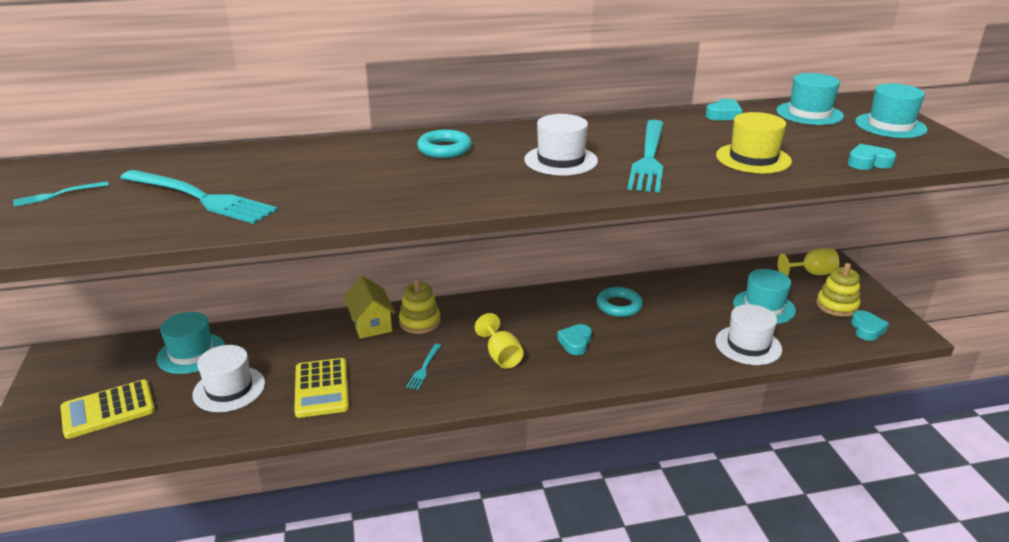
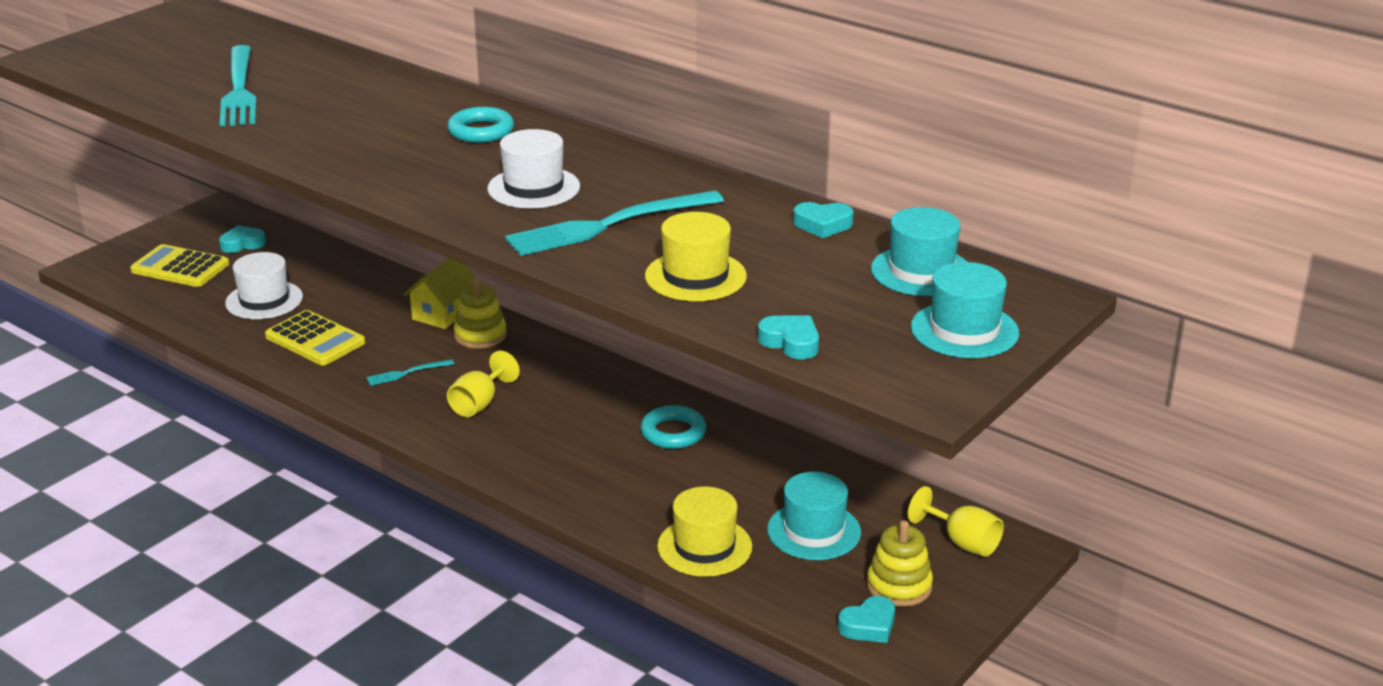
camera: 50 degrees right, 0 degrees up
(57, 195) = (180, 46): turquoise fork -> none
(191, 353) = (290, 258): turquoise hat -> none
(322, 388) = (315, 339): yellow calculator -> yellow calculator turned 90 degrees counterclockwise
(575, 342) = (560, 435): turquoise heart -> turquoise heart (242, 244)
(748, 345) = (704, 547): white hat -> yellow hat

